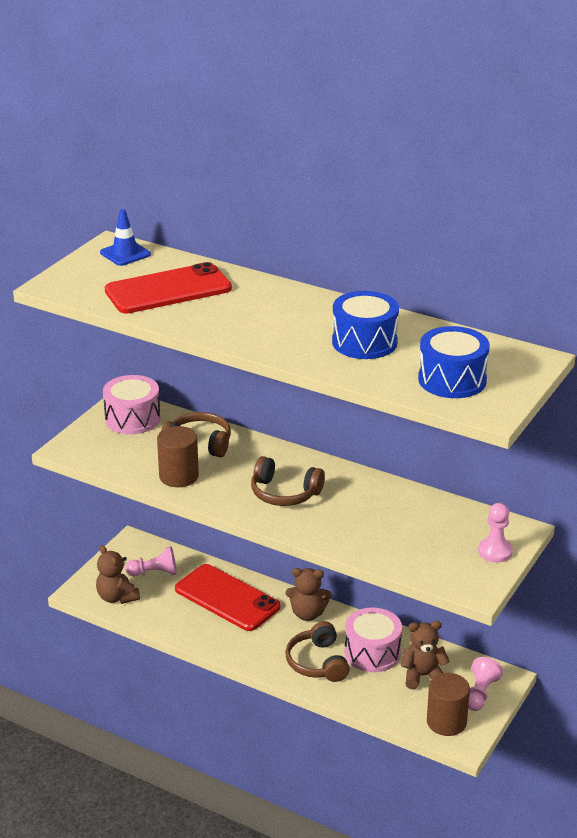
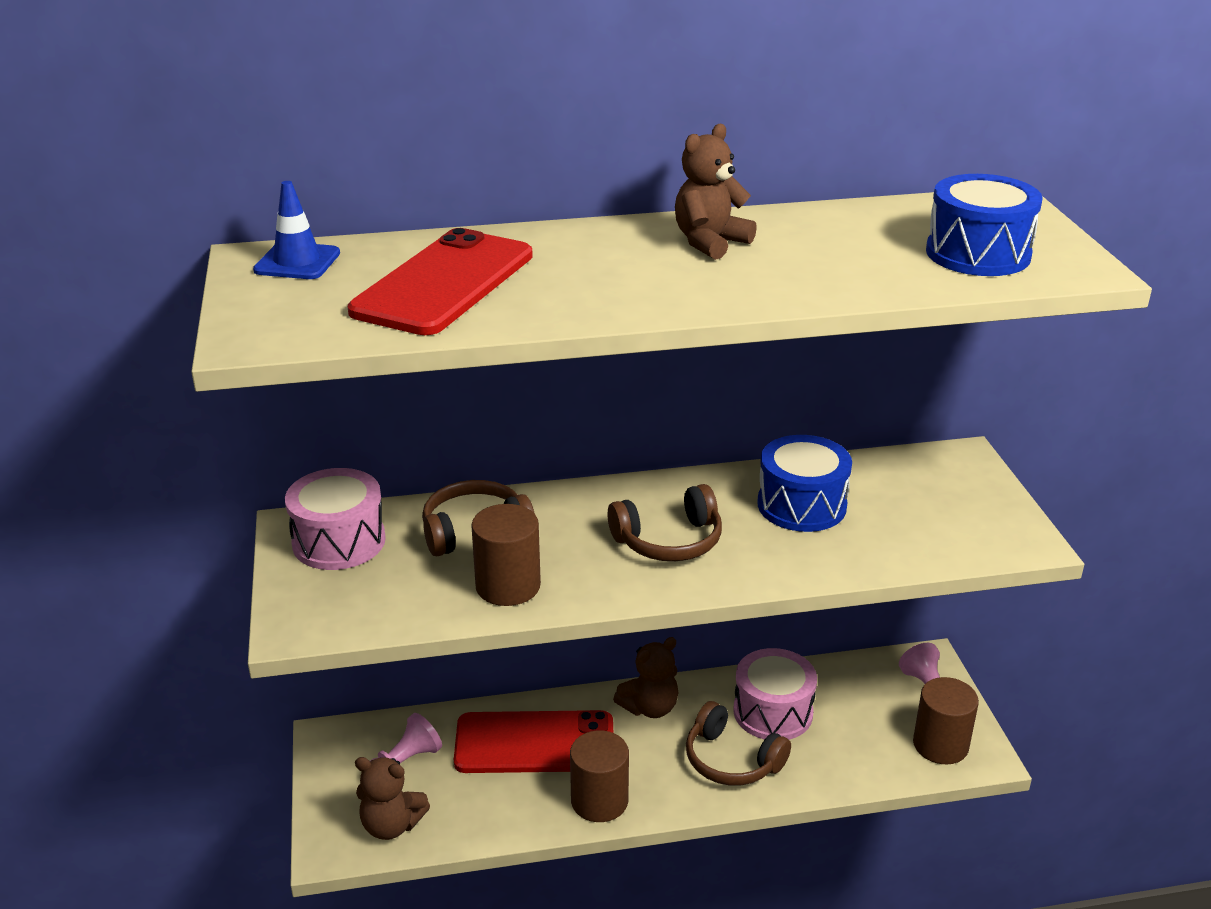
camera: 40 degrees left, 0 degrees up
(225, 642) = (599, 801): none -> brown cylinder
(364, 342) = (807, 251): blue drum -> blue drum (801, 505)
(423, 676) = (854, 707): brown teddy bear -> brown teddy bear (710, 242)
(495, 551) = (979, 491): pink pawn -> none

